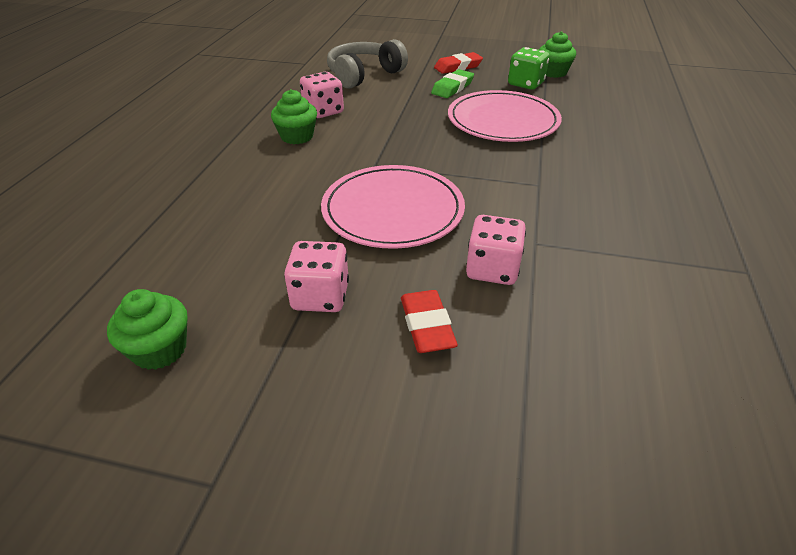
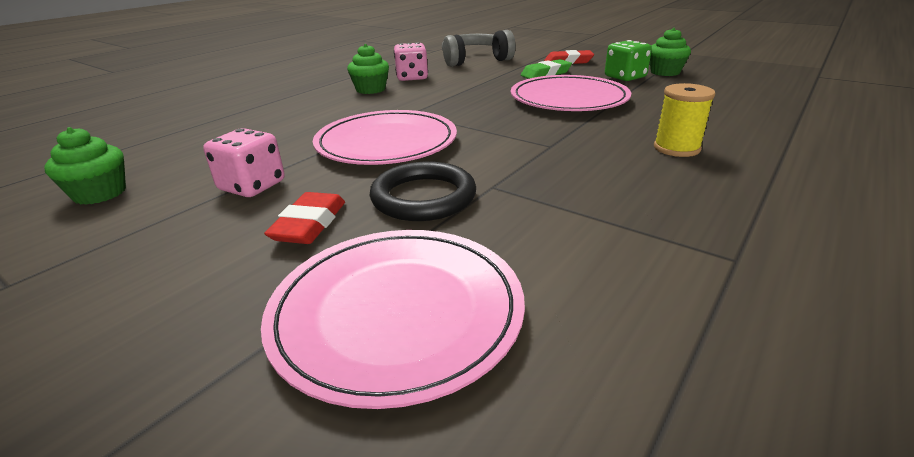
camera: 25 degrees right, 10 degrees down
(492, 269) = (423, 197): pink dice -> black ring
(585, 388) = (397, 312): none -> pink plate
(633, 168) = (676, 148): none -> yellow spool

